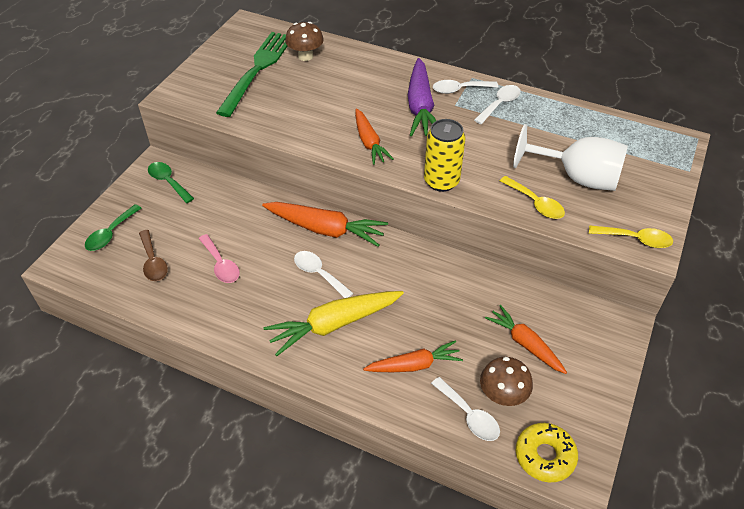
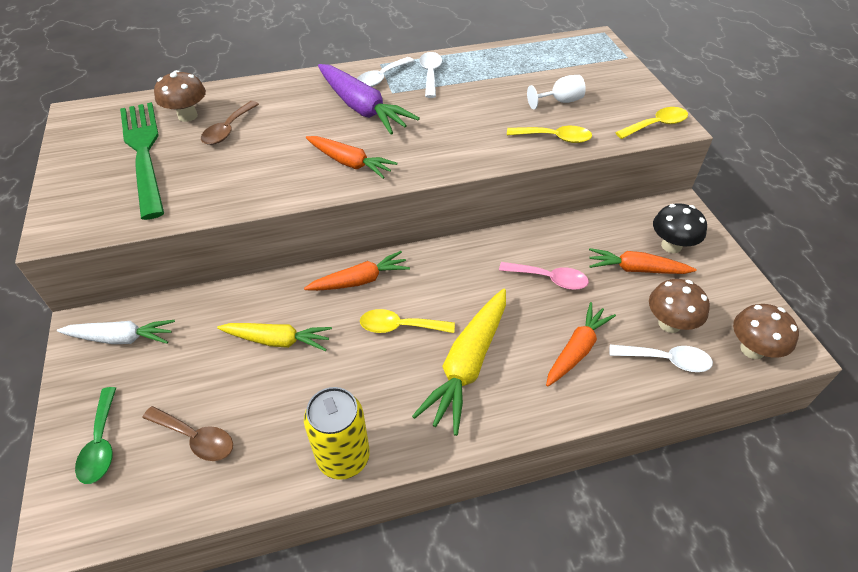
camera: 40 degrees left, 0 degrees up
(168, 182) = (121, 338): green spoon -> white carrot
(221, 265) = (285, 386): pink spoon -> pink spoon (549, 279)
(243, 236) = (278, 340): none -> yellow carrot
(318, 274) = (399, 326): white spoon -> yellow spoon
(319, 78) = (228, 130): none -> brown spoon
(326, 229) = (360, 280): orange carrot -> orange carrot, size x0.66
(441, 181) = (458, 162): yellow can -> yellow can (343, 457)
(544, 456) = (752, 349): yellow donut -> brown mushroom
(576, 346) = (671, 246): none -> black mushroom
(577, 177) = (560, 101): white goblet -> white goblet, size x0.50

